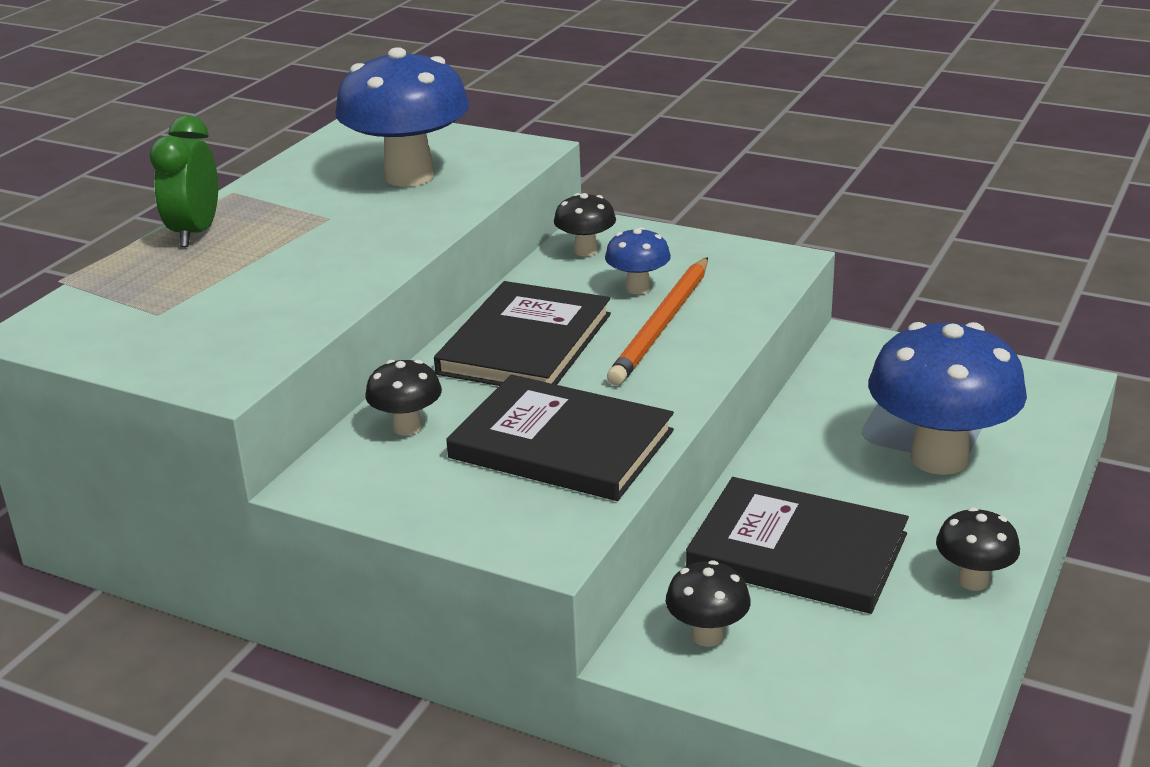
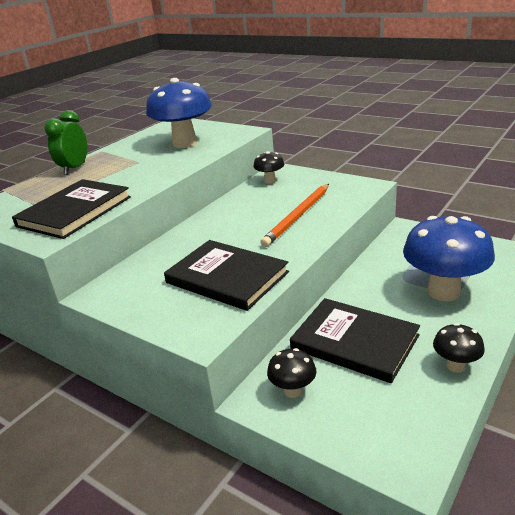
camera: 10 degrees right, 0 degrees up
(407, 427) = (152, 266): black mushroom -> none
(525, 343) = (226, 224): black book -> black book (75, 211)
(638, 288) = (290, 198): blue mushroom -> none

